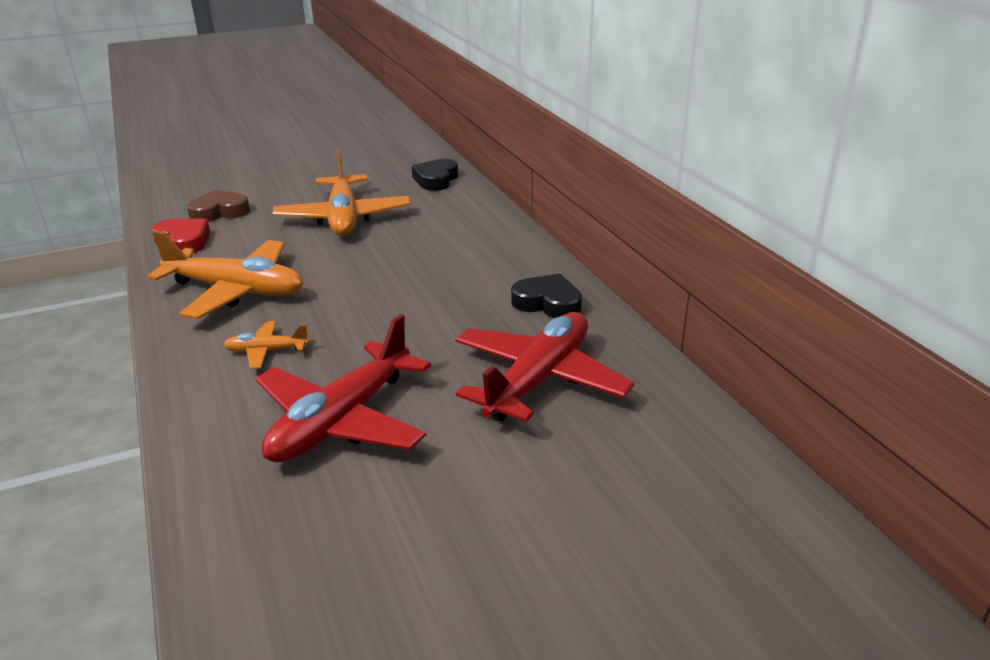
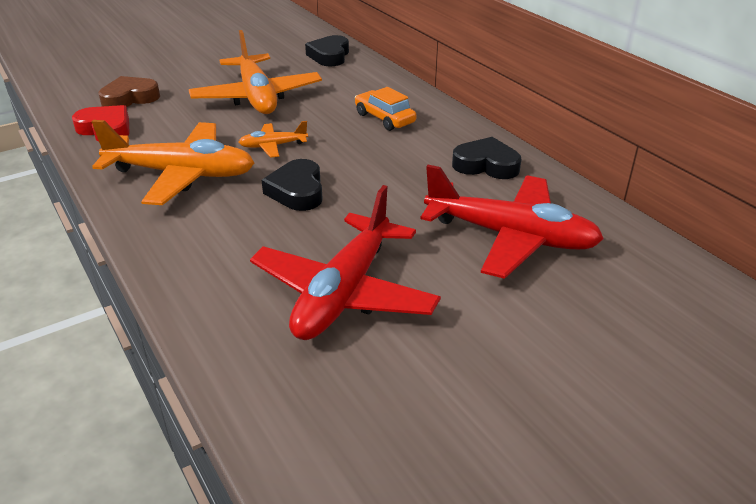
camera: 10 degrees left, 5 degrees up
(266, 351) = (239, 231): orange plane -> orange plane (273, 146)
(341, 315) = (297, 191): none -> black heart
(463, 248) = (384, 118): none -> orange car
(538, 379) = (510, 237): red plane -> red plane turned 90 degrees clockwise

